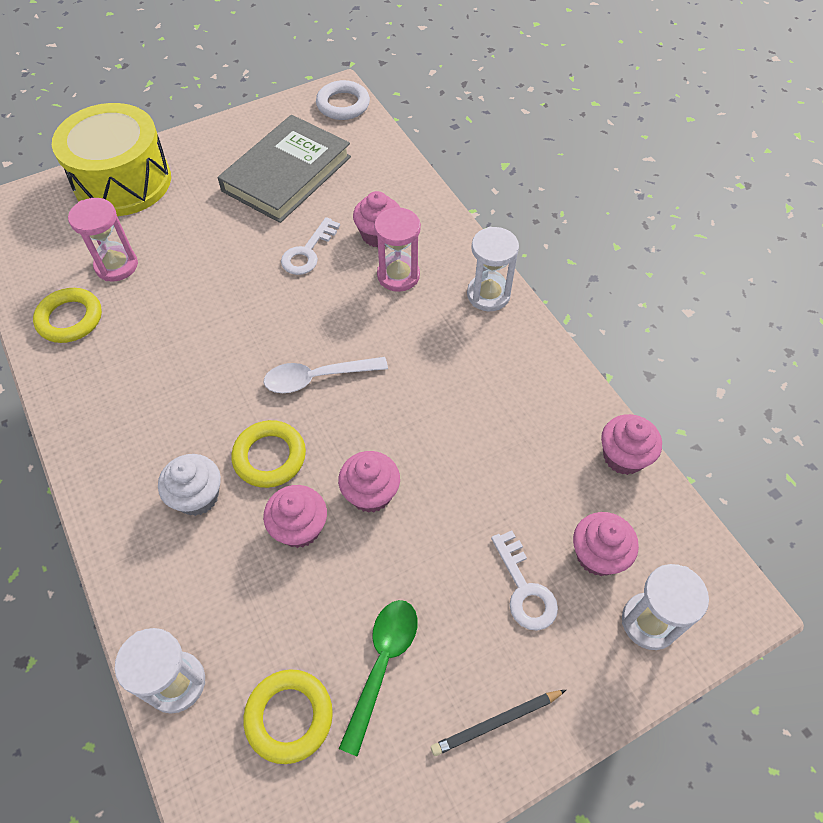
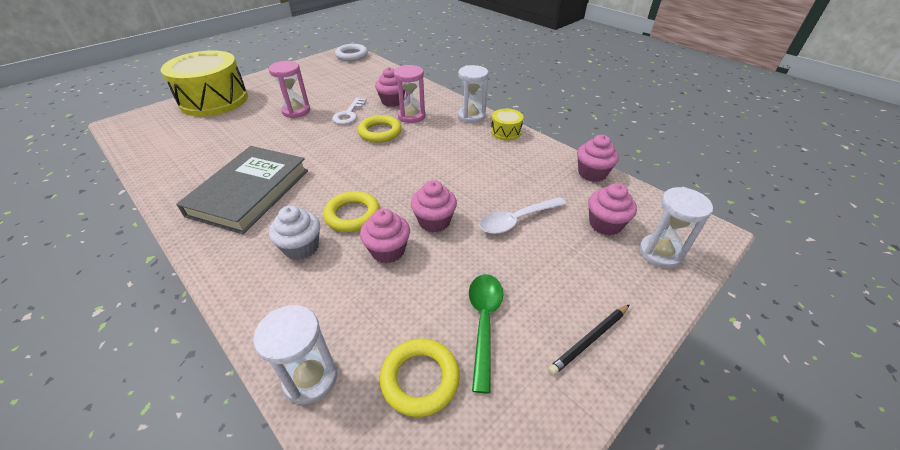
camera: 15 degrees left, 15 degrees down
(70, 319) = (182, 168): yellow ring -> yellow ring (380, 132)
(116, 265) = (215, 137): pink hourglass -> pink hourglass (296, 111)
(286, 174) = (325, 84): grey book -> grey book (249, 192)
(318, 378) = (375, 169): white spoon -> white spoon (517, 220)
(524, 589) = (566, 252): white key -> none
(529, 341) = (506, 132): none -> yellow drum

